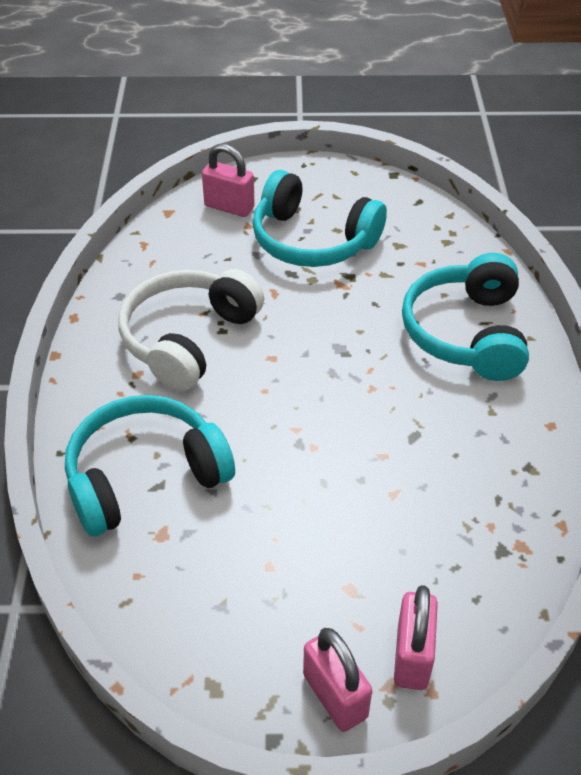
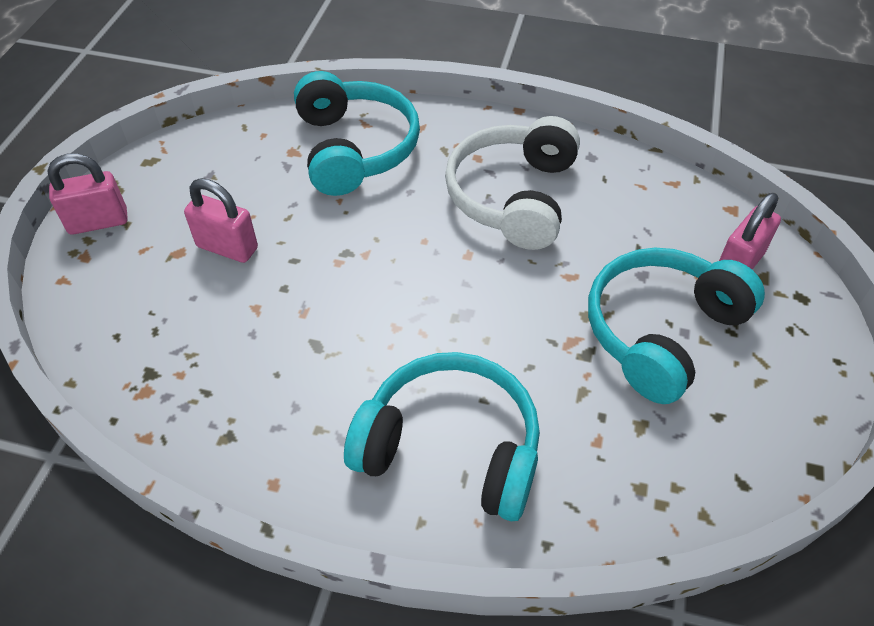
camera: 105 degrees right, 5 degrees up
(188, 339) = (513, 196): white headphones -> white headphones turned 120 degrees counterclockwise
(412, 656) = (96, 275): pink padlock -> pink padlock (227, 247)

